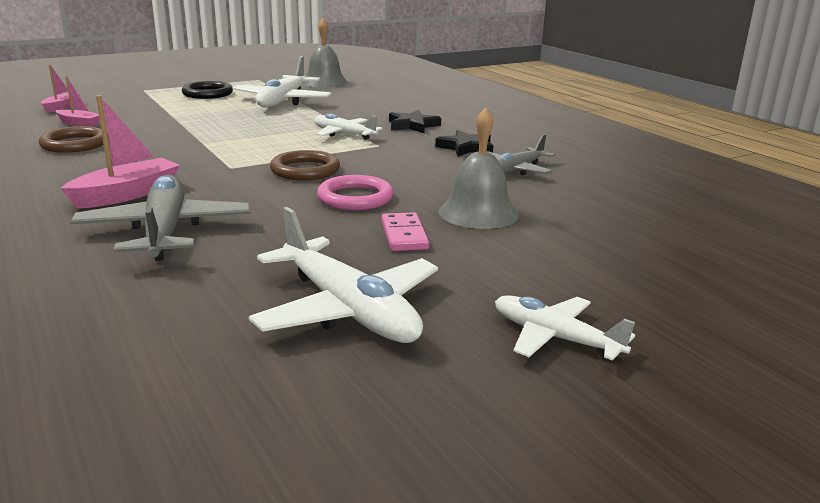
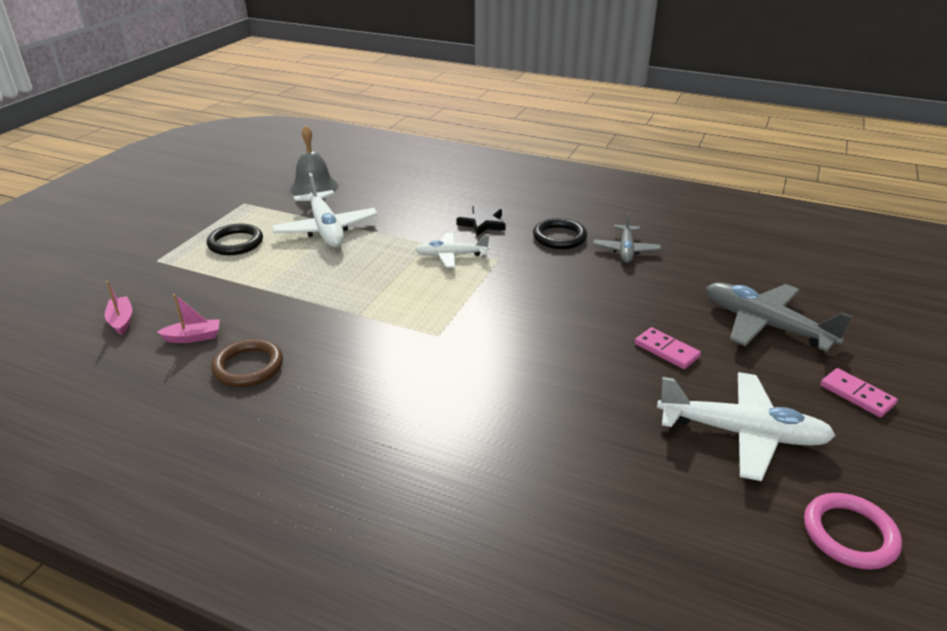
camera: 35 degrees left, 10 degrees up
(127, 194) = (419, 405): pink boat -> none
(165, 232) = (522, 428): grey plane -> grey plane (765, 325)
(305, 170) = (497, 312): brown ring -> none
(355, 198) = (580, 327): pink ring -> pink ring (849, 534)
(466, 148) = (559, 237): black star -> black ring
(478, 213) = (671, 306): grey bell -> none
(555, 338) = (856, 395): white plane -> pink domino

